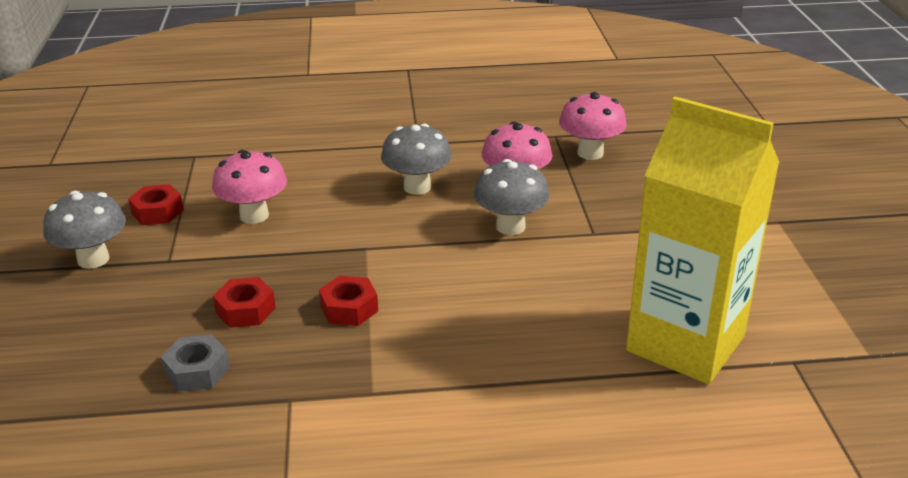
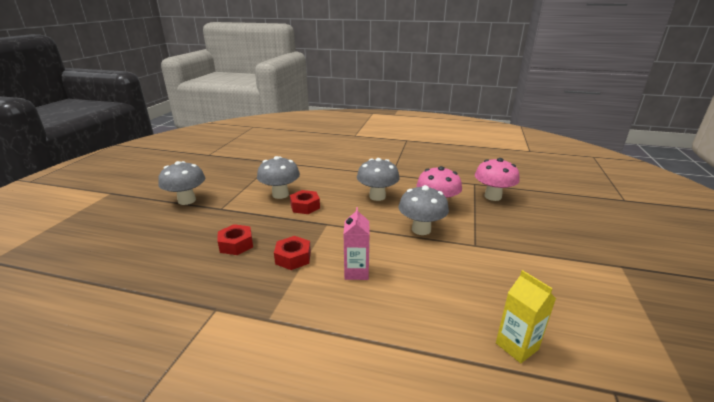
camera: 20 degrees right, 5 degrees down
(157, 212) = (236, 184): red nut -> red nut (305, 206)
(197, 371) = (181, 274): grey nut -> none
(254, 215) = (280, 195): pink mushroom -> grey mushroom
(452, 306) = (356, 272): none -> pink carton
(685, 344) = (517, 346): yellow carton -> yellow carton, size x0.41

